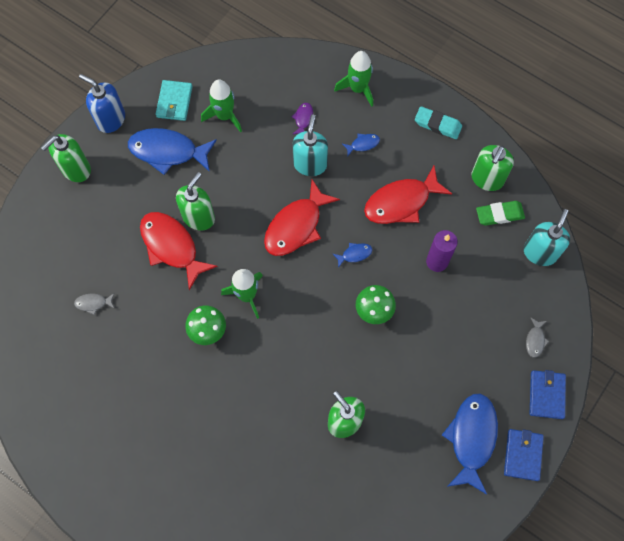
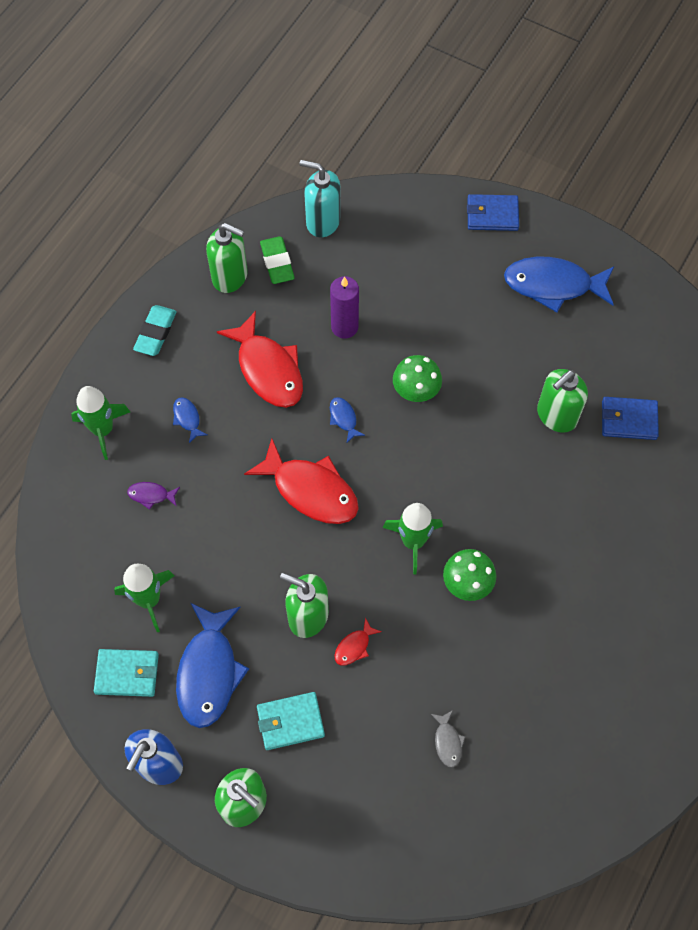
camera: 95 degrees left, 5 degrees down
(125, 201) = (290, 722): none -> turquoise wallet
(172, 246) = (354, 646): red fish -> red fish, size x0.44
(310, 164) = (220, 481): turquoise soap dispenser -> none
(522, 455) = (563, 237): blue wallet -> blue wallet (628, 420)
(535, 340) = (430, 226): grey fish -> none

